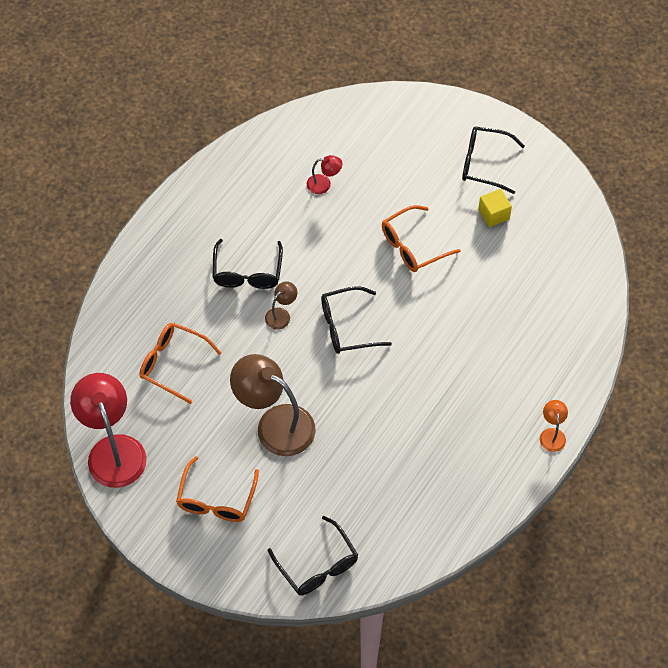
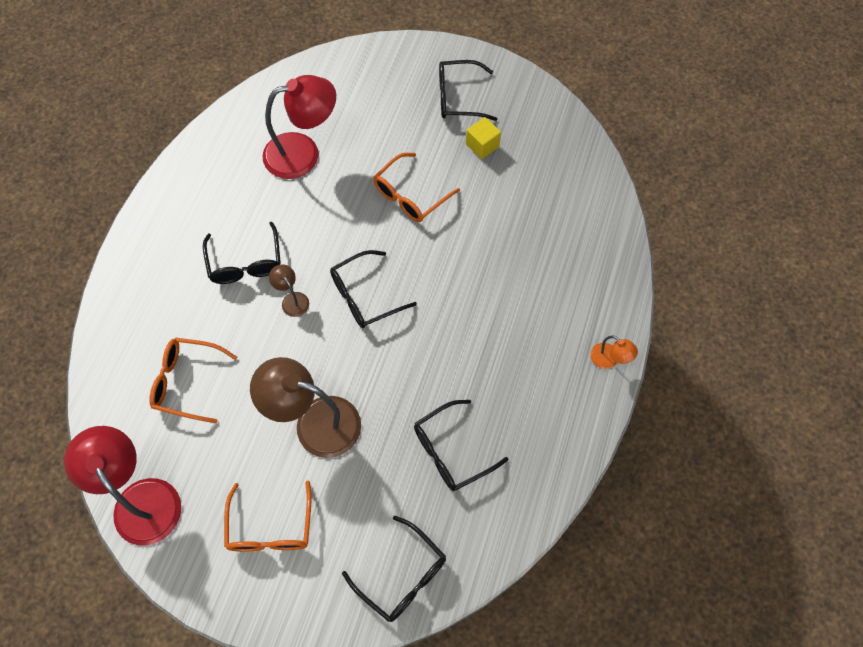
camera: 15 degrees left, 5 degrees up
(281, 314) = (292, 299): brown lamp -> brown lamp turned 60 degrees counterclockwise
(324, 184) = (303, 153): red lamp -> red lamp, size x2.21
(387, 476) = (451, 451): none -> black glasses
(552, 434) = (609, 360): orange lamp -> orange lamp turned 150 degrees clockwise

